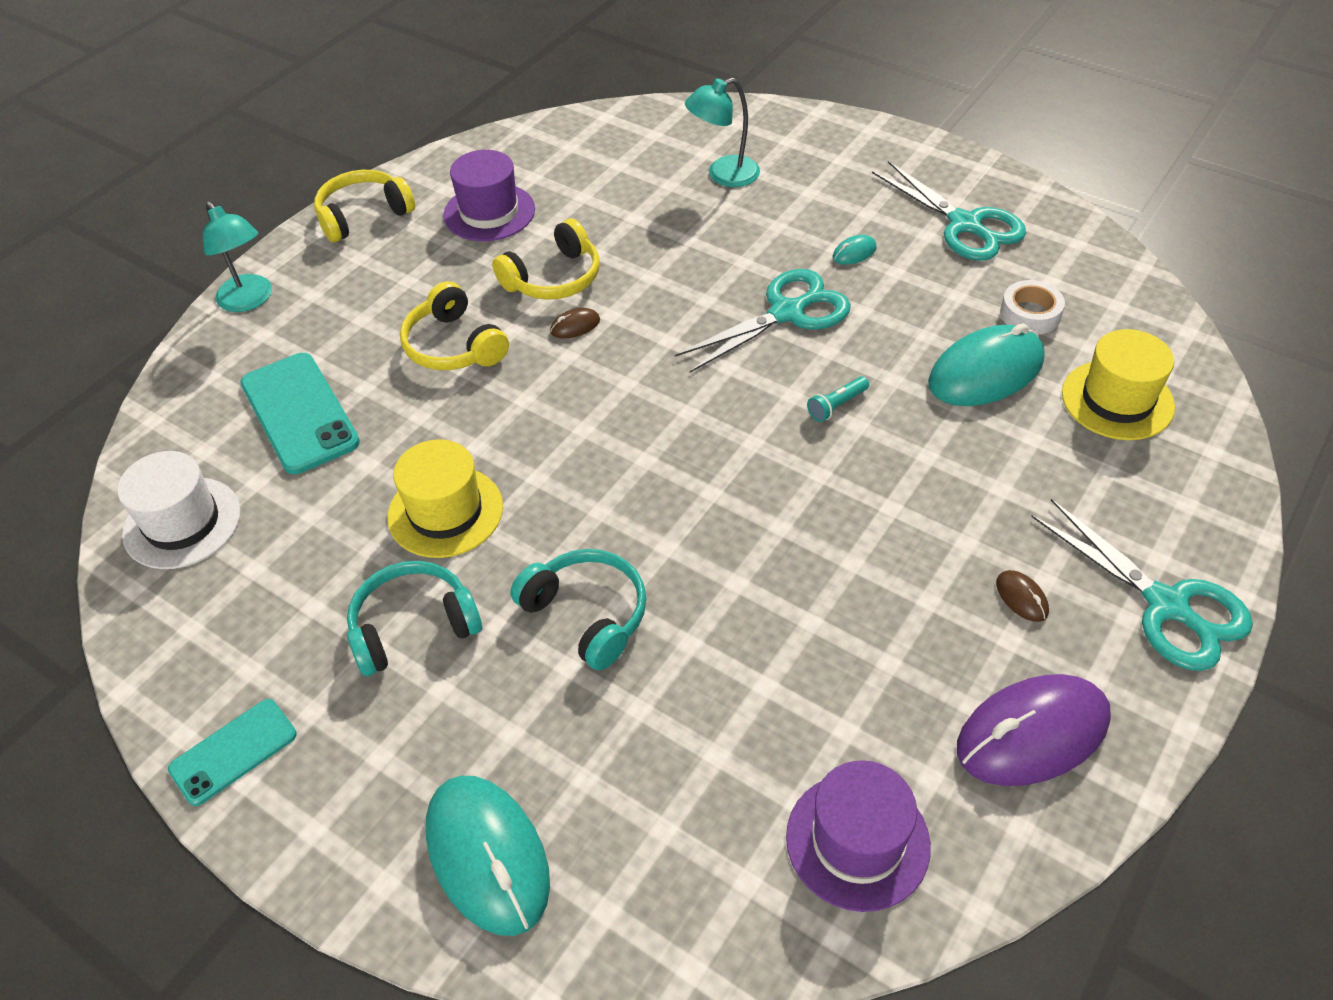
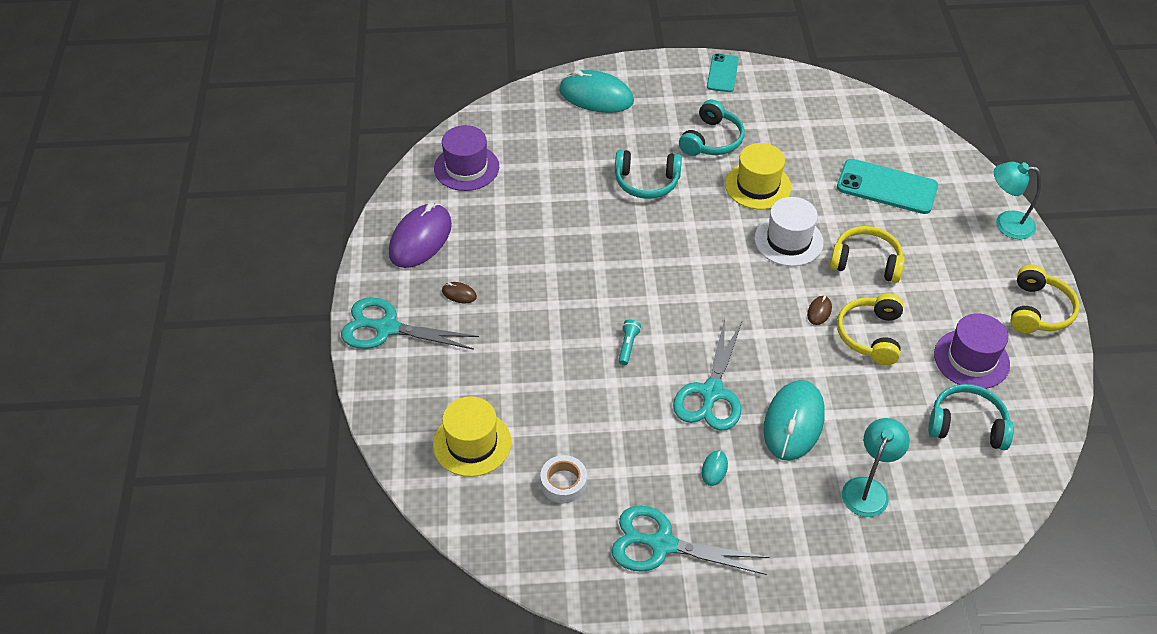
camera: 140 degrees right, 0 degrees up
(182, 523) = (861, 120): white hat -> white hat (788, 240)
(571, 173) = (967, 425): none -> turquoise headphones
(985, 372) = (561, 418): turquoise mouse -> turquoise mouse (793, 422)

